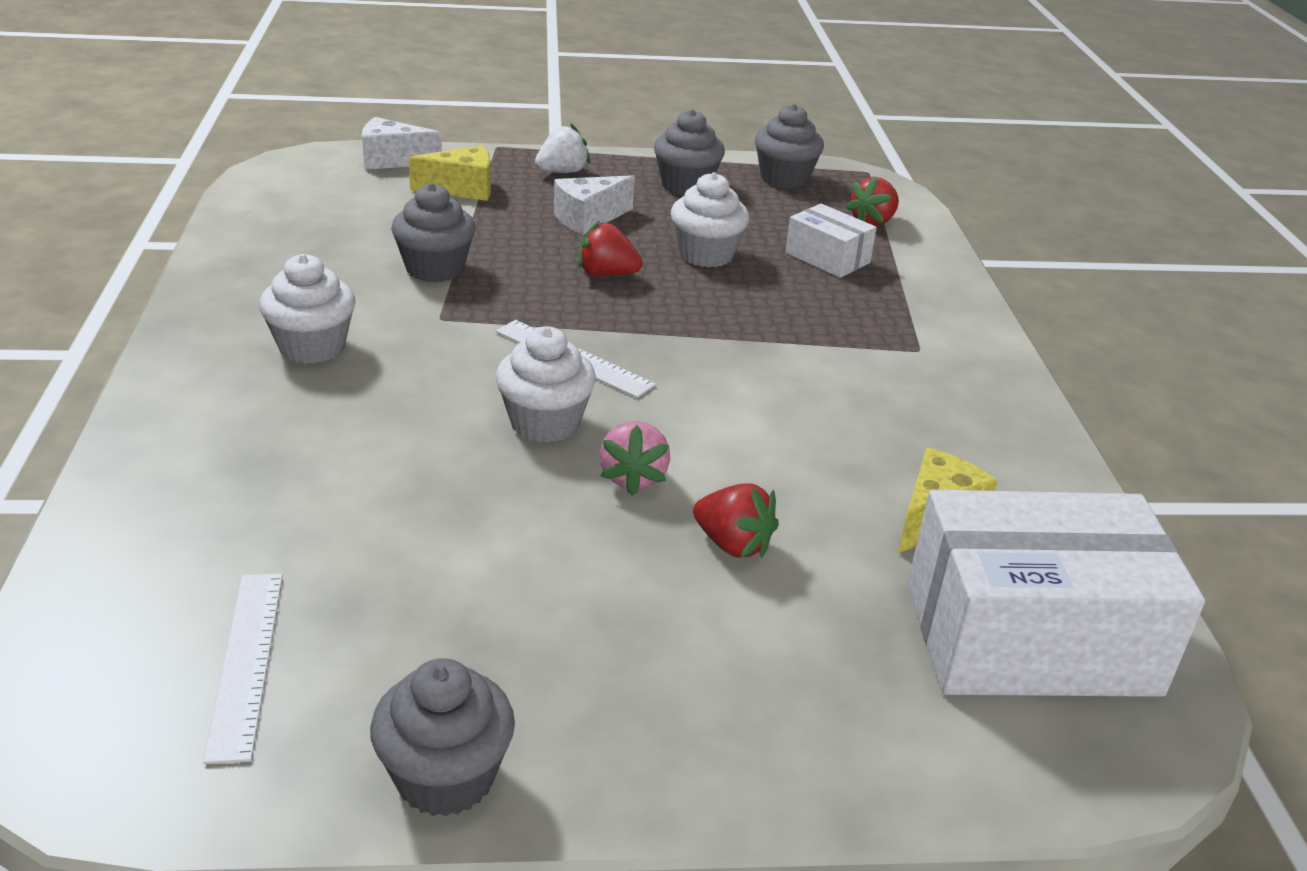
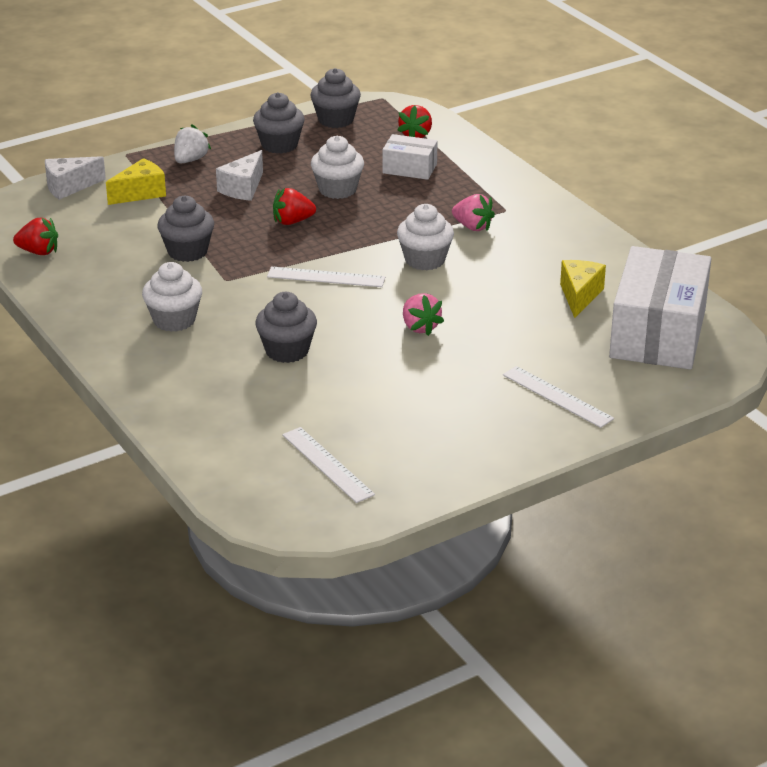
camera: 25 degrees left, 0 degrees up
(445, 777) = (461, 470): grey cupcake -> grey cupcake (287, 351)
(545, 423) = (347, 316): white cupcake -> white cupcake (425, 260)
(733, 544) = (496, 341): red strawberry -> red strawberry (39, 252)
(751, 692) = (557, 396): none -> white ruler
(849, 357) = (472, 227): none -> pink strawberry
(1030, 638) = (658, 333): white box -> white box turned 45 degrees counterclockwise

